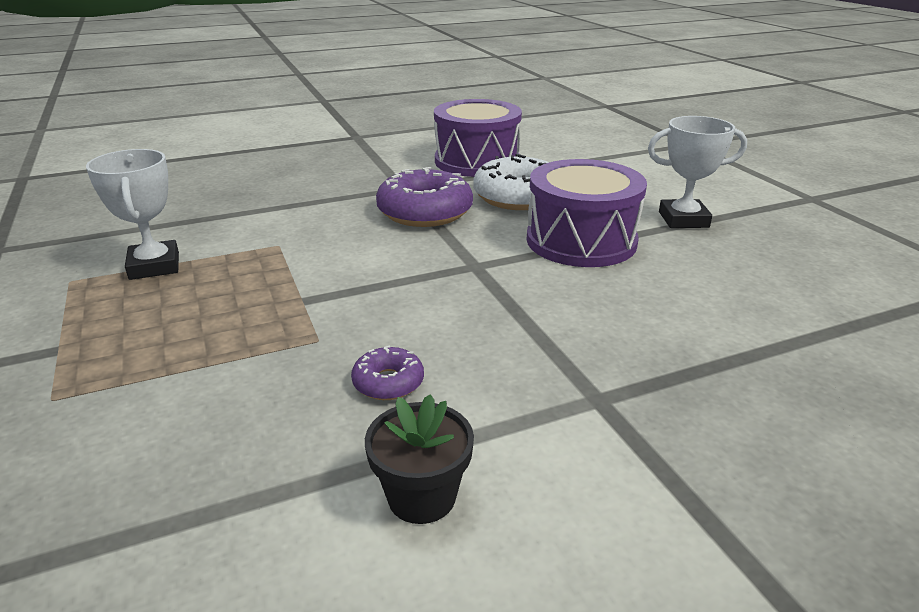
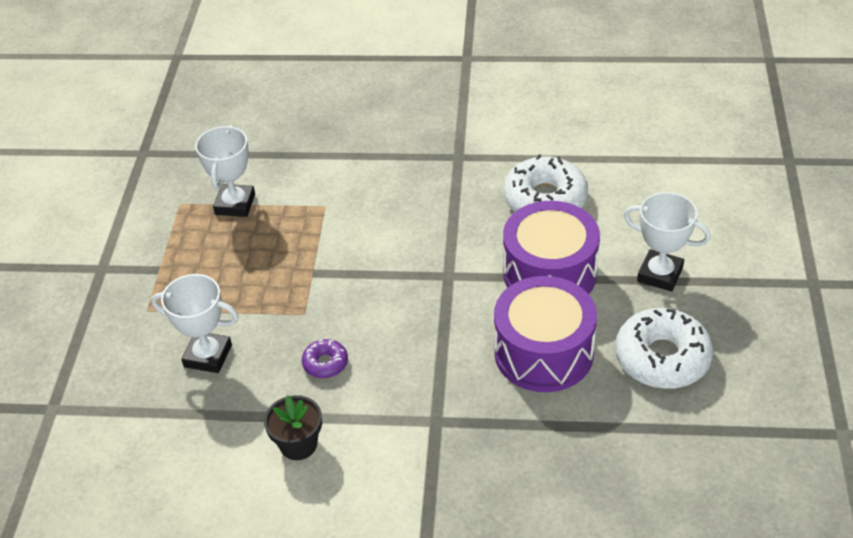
camera: 30 degrees right, 15 degrees up
(189, 426) = (208, 356): none -> white trophy
(425, 212) = (454, 197): purple donut -> none
(476, 161) = (549, 132): purple drum -> purple drum (543, 352)
(767, 273) = (662, 358): none -> white donut

